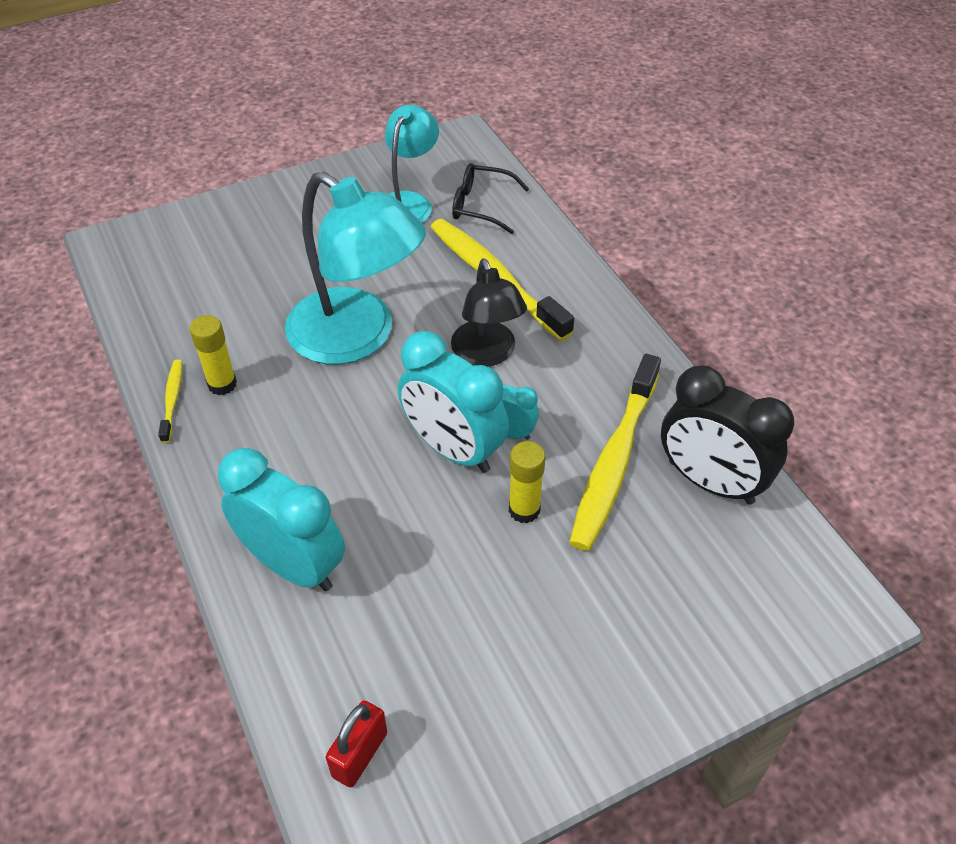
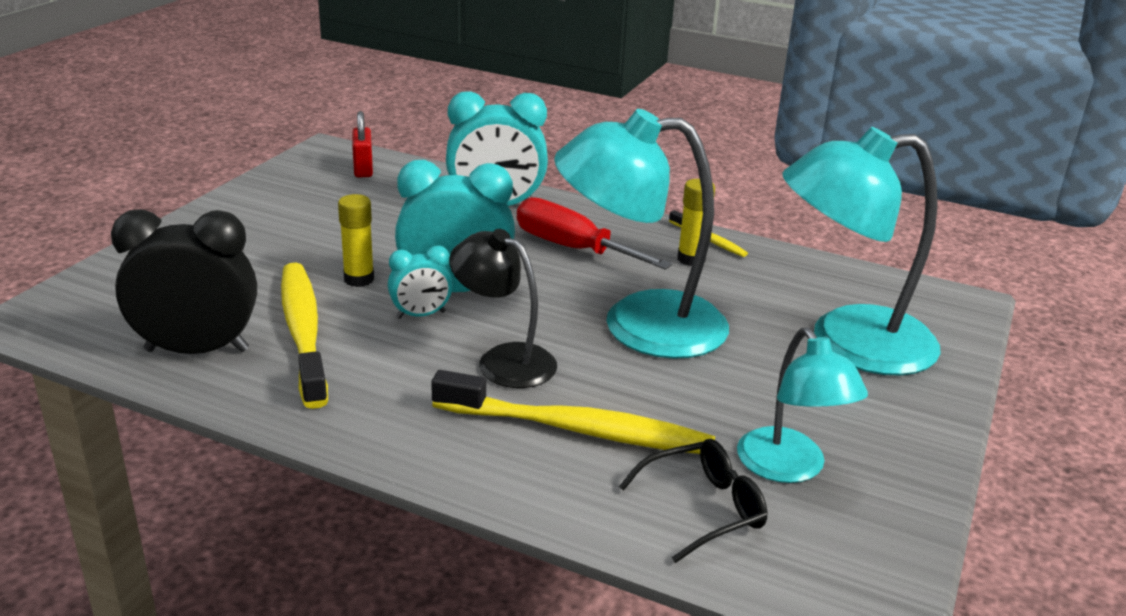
camera: 140 degrees right, 20 degrees down
(244, 253) = (848, 343): none -> turquoise lamp
(299, 452) = (572, 248): none -> red screwdriver

